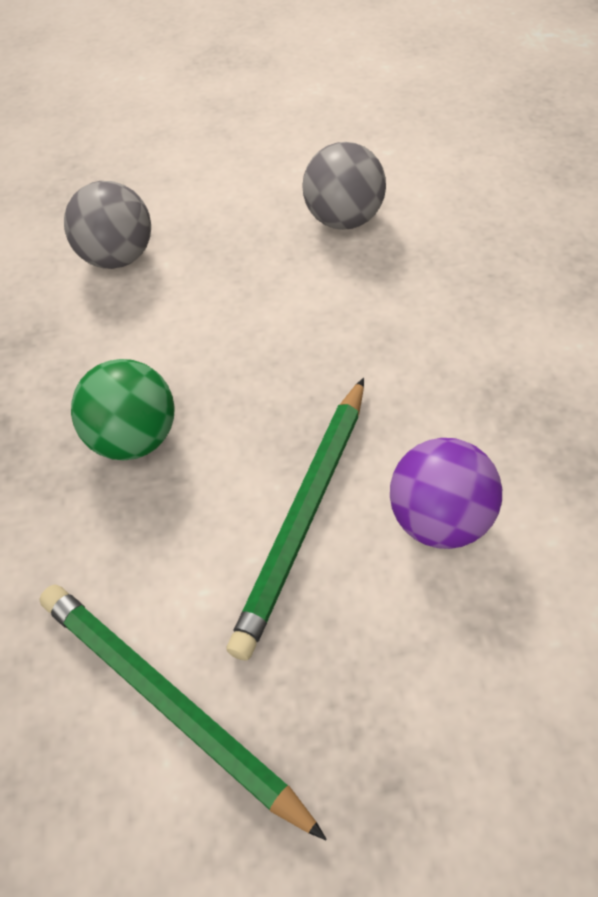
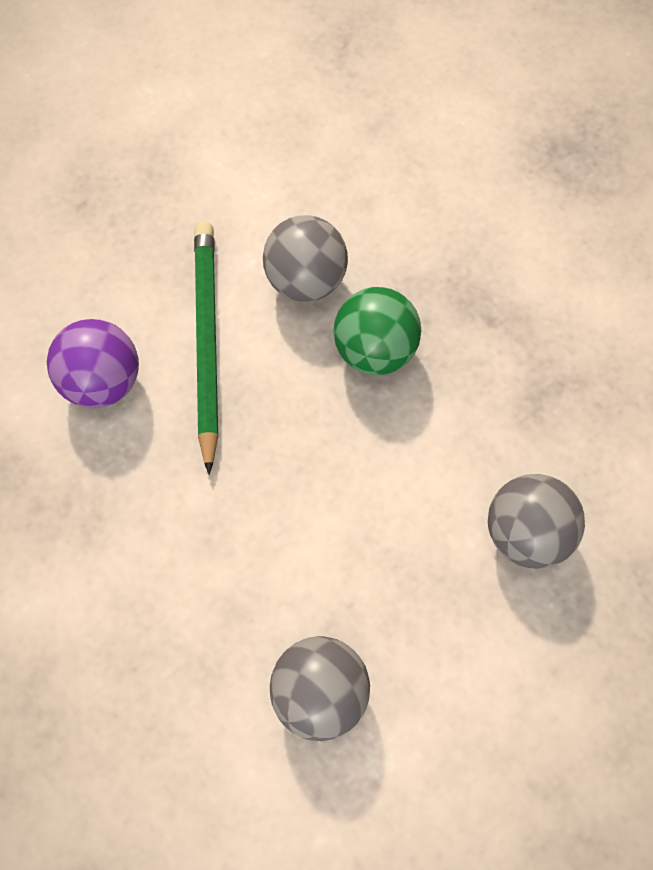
camera: 150 degrees right, 15 degrees up
(155, 541) = (306, 279): none -> grey ball
(169, 703) = (235, 191): green pencil -> none

